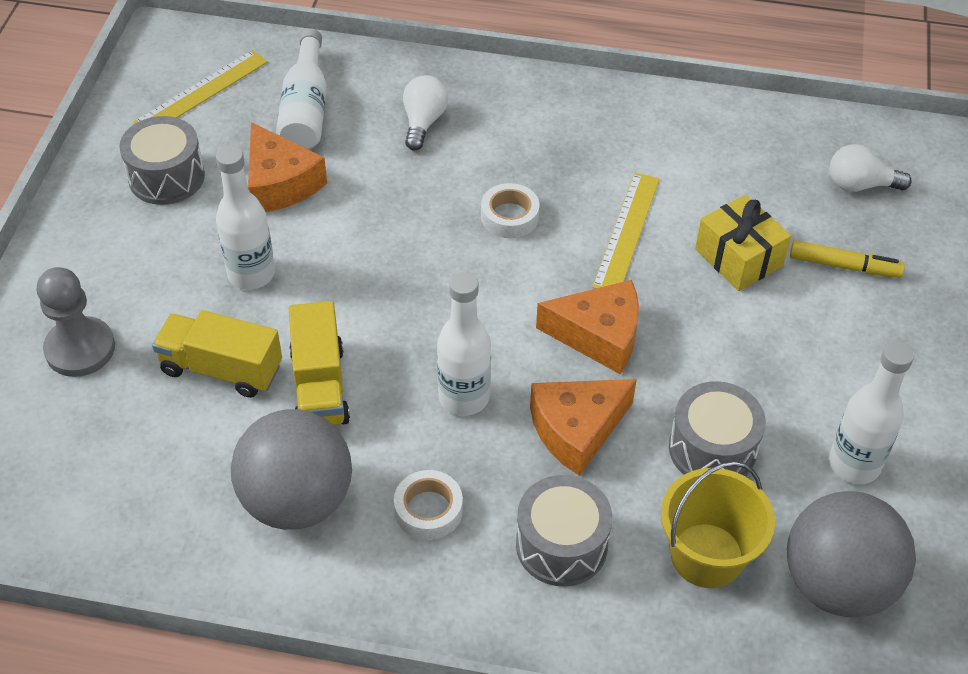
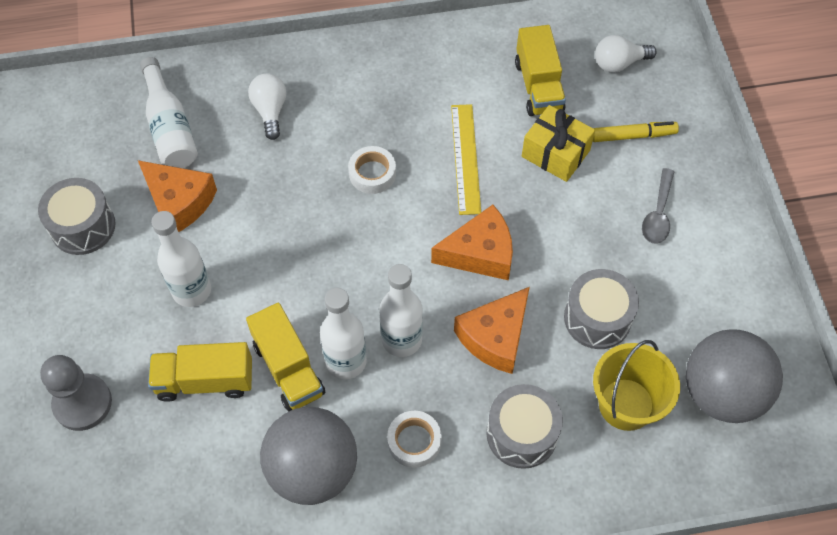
camera: 20 degrees left, 10 degrees up
(201, 92) = (76, 139): yellow ruler -> none
(749, 182) = (538, 86): none -> yellow truck
(839, 359) = (658, 214): none -> grey spoon
(854, 464) = (699, 295): white bottle -> white bottle (346, 361)

